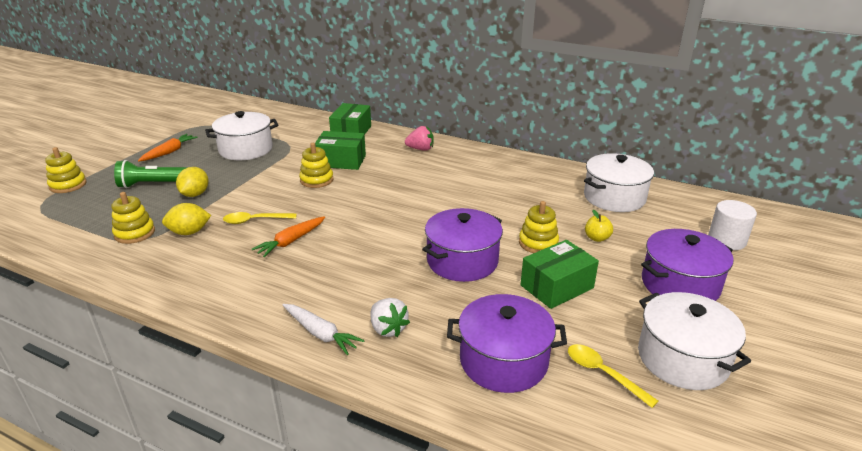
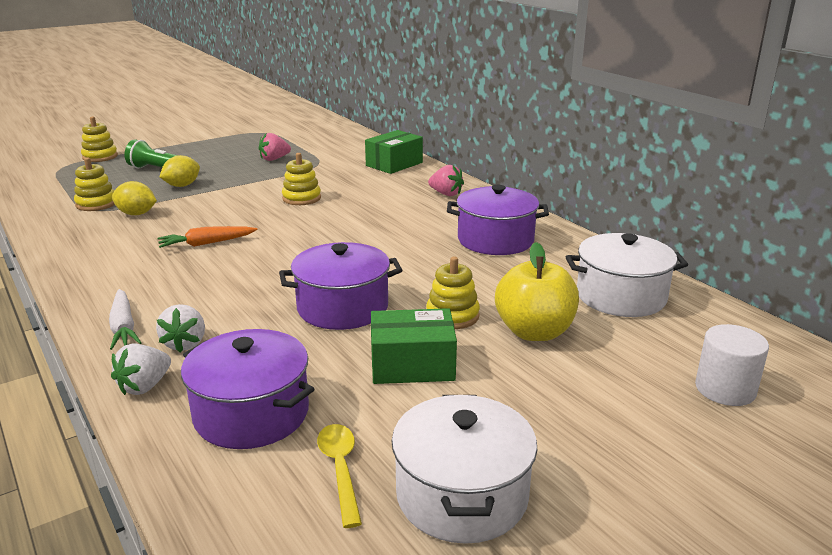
camera: 30 degrees right, 5 degrees down
(169, 152) = (208, 148): orange carrot -> none
(246, 149) = (274, 159): white pot -> pink strawberry
(255, 220) = (200, 218): yellow spoon -> none
(341, 161) = (348, 187): green box -> none
(403, 373) = (144, 386): none -> white strawberry
(597, 238) = (534, 332): yellow apple -> yellow apple, size x2.12
(680, 284) = (577, 415): purple pot -> purple pot (495, 240)

